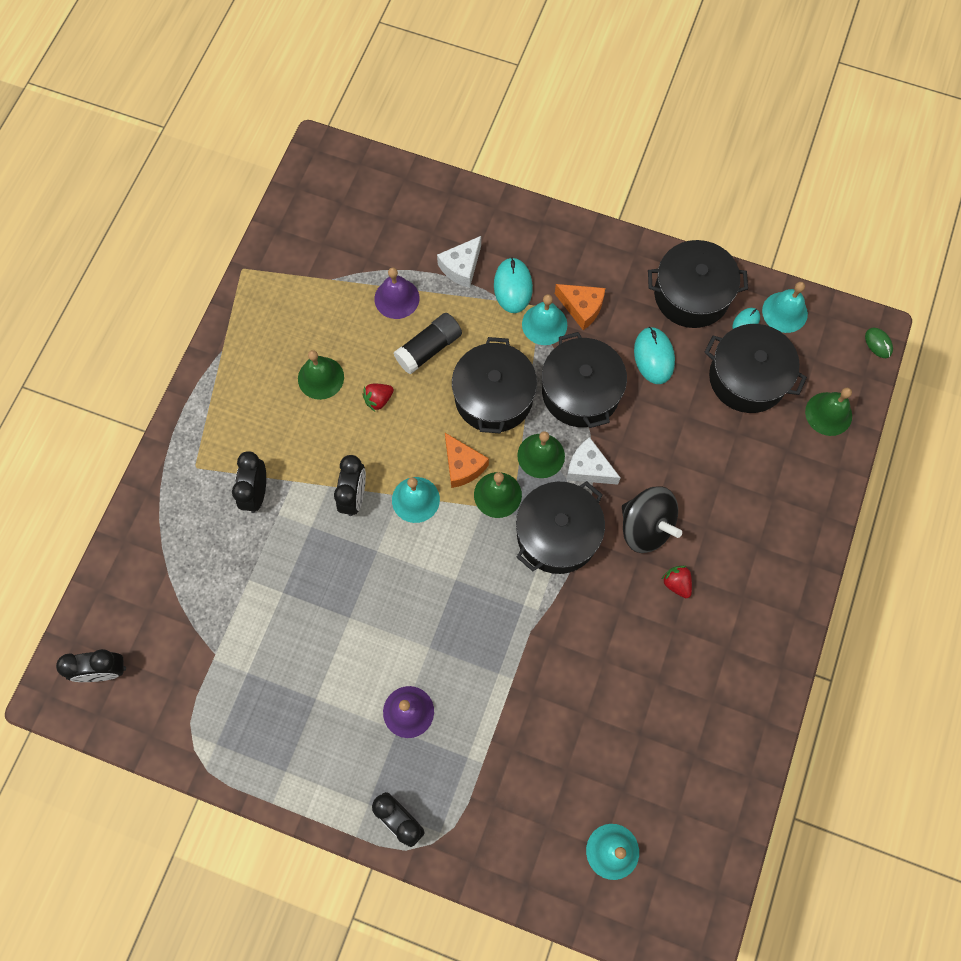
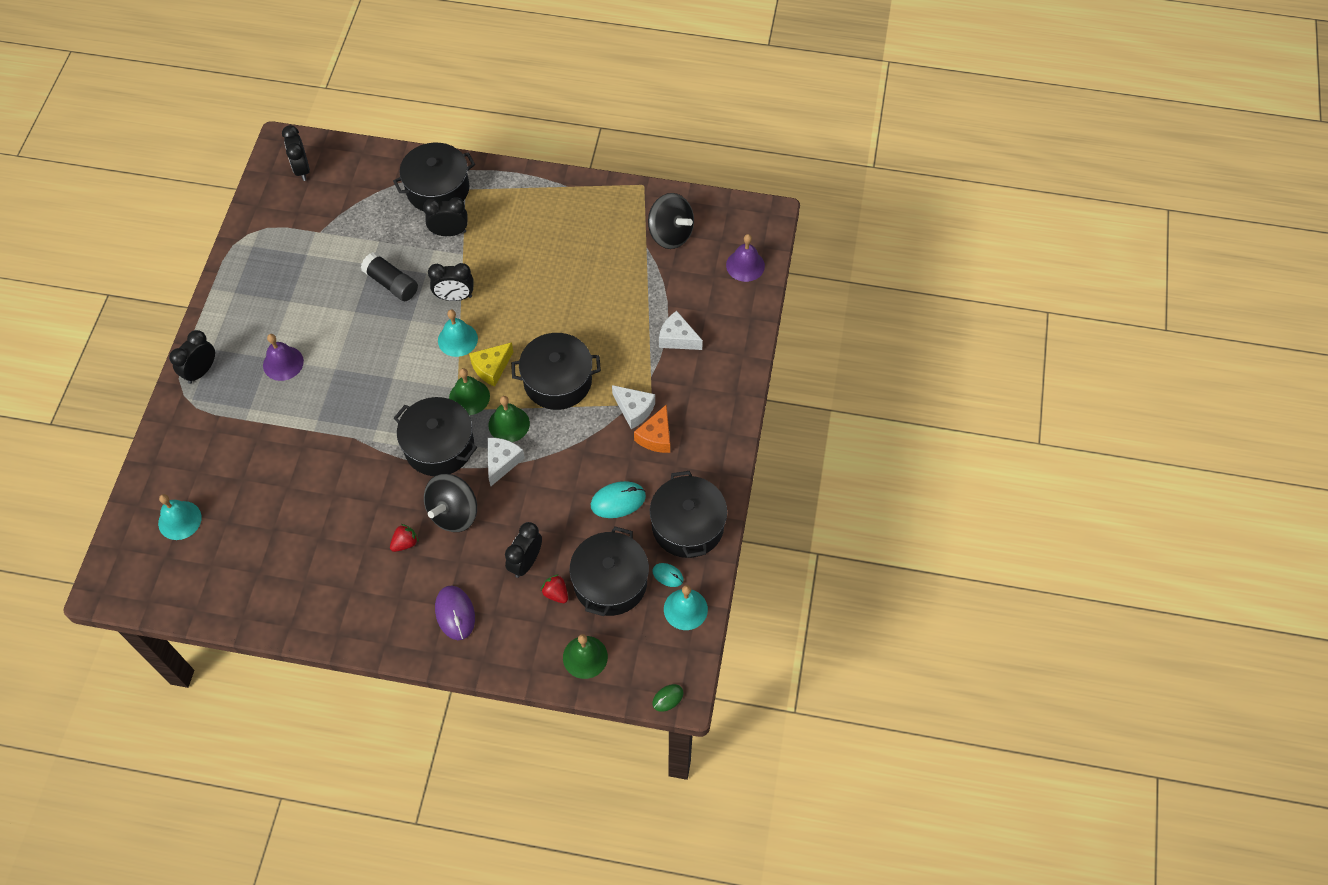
camera: 80 degrees right, 10 degrees down
(319, 252) = (670, 234): none -> black spinning top
(321, 378) = (555, 256): green bell -> none
(378, 400) = (541, 299): red strawberry -> red strawberry (556, 593)
(397, 298) = (637, 296): purple bell -> purple bell (745, 265)
(429, 349) = (594, 327): black glue stick -> black glue stick (391, 283)
(463, 465) = (491, 368): orange cheese -> yellow cheese
(513, 286) = (666, 380): turquoise mouse -> none
(544, 324) = (634, 409): turquoise bell -> white cheese
(581, 392) = (573, 446): black pot -> black pot (438, 189)
(715, 458) = (526, 562): none -> black clock
(768, 538) = (455, 613): none -> purple mouse

